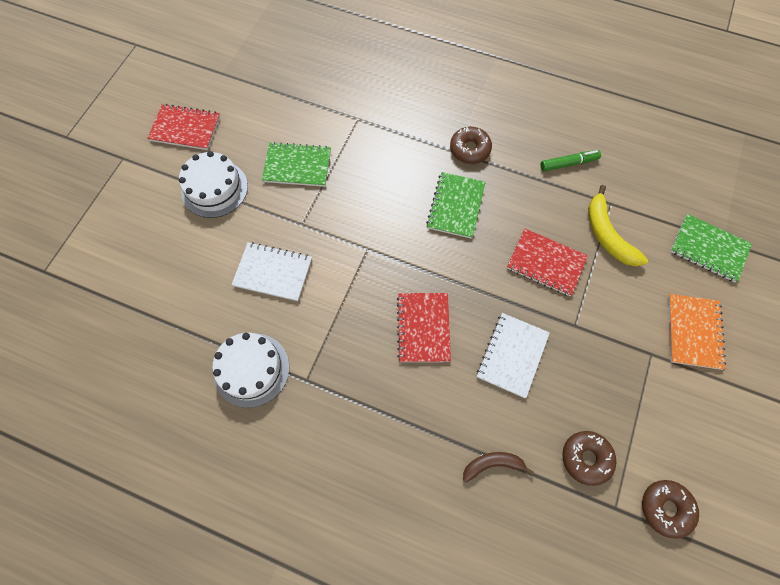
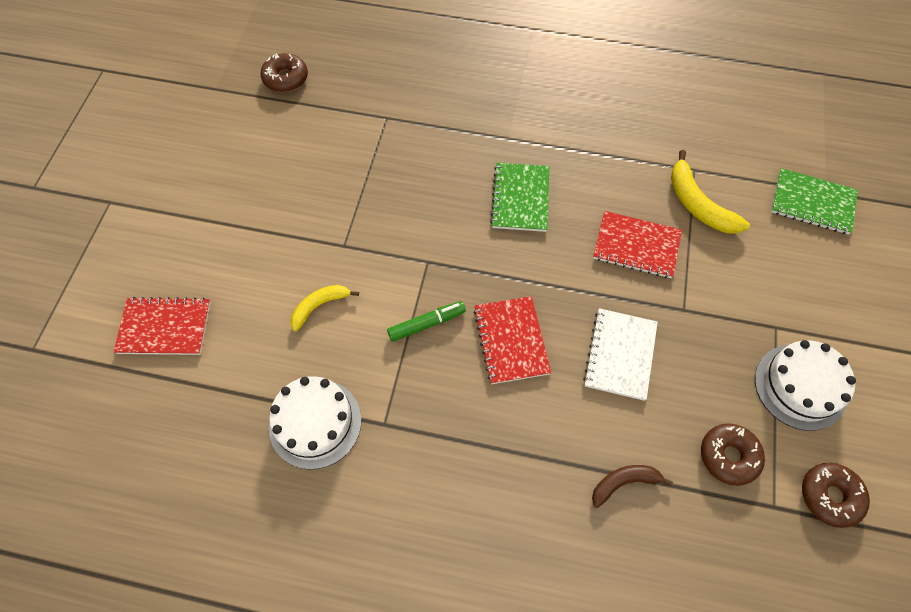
camera: 10 degrees left, 5 degrees down
(185, 128) = (181, 157): red notebook -> red notebook (164, 327)
(214, 189) = (230, 221): white cake -> white cake (800, 386)
(273, 272) = (319, 306): white notebook -> yellow banana
(297, 166) = (325, 180): green notebook -> none
(470, 149) = (523, 133): brown donut -> brown donut (285, 78)
(568, 163) = (638, 133): green marker -> green marker (426, 324)
(693, 332) = (816, 295): orange notebook -> none

